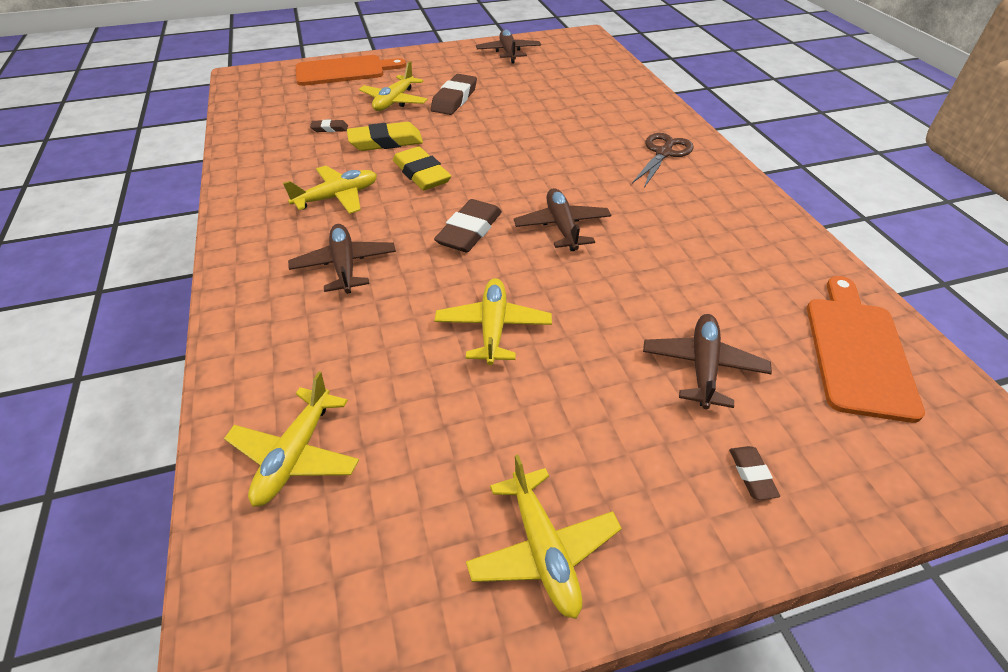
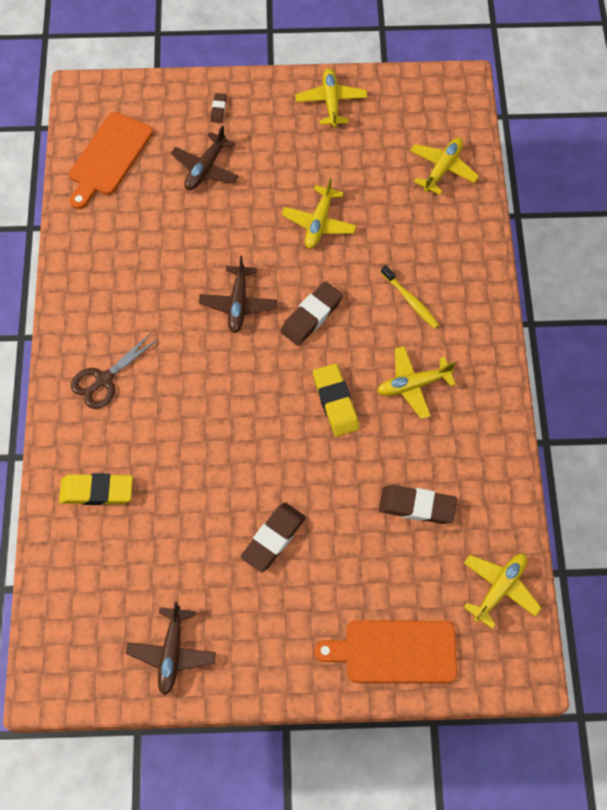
camera: 165 degrees left, 20 degrees up
(329, 129) = (417, 506): brown eraser -> brown eraser, size x1.98
(345, 265) = (410, 300): brown plane -> yellow toothbrush
(386, 142) = (361, 465): yellow eraser -> yellow eraser (97, 491)
(394, 101) = (342, 551): yellow plane -> yellow plane (499, 589)

